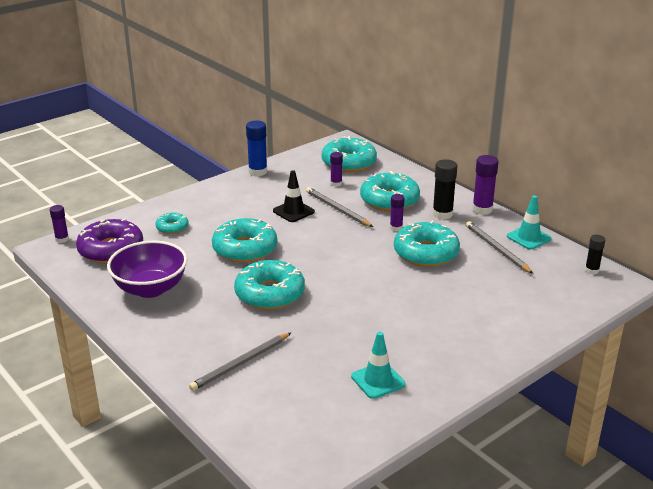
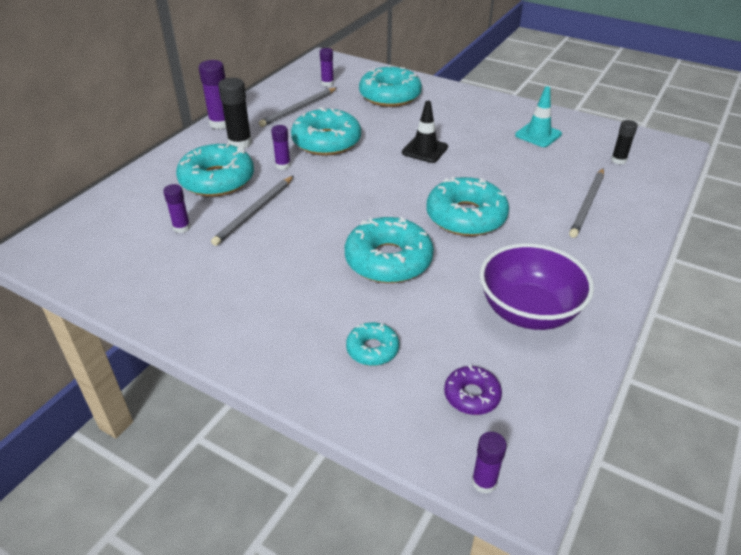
camera: 110 degrees left, 10 degrees up
(111, 249) = (472, 395): purple donut -> purple donut, size x0.52
(240, 363) = (587, 204): grey pencil -> grey pencil turned 90 degrees clockwise
(258, 172) = (156, 313): blue glue stick -> none
(293, 211) = (274, 245): black traffic cone -> black traffic cone (425, 150)
(349, 162) = (111, 230): turquoise donut -> turquoise donut (390, 96)
(528, 238) = (269, 97): turquoise traffic cone -> none
(551, 273) = (327, 83): none -> purple glue stick
(592, 270) = (312, 69): black glue stick -> black glue stick (618, 160)

